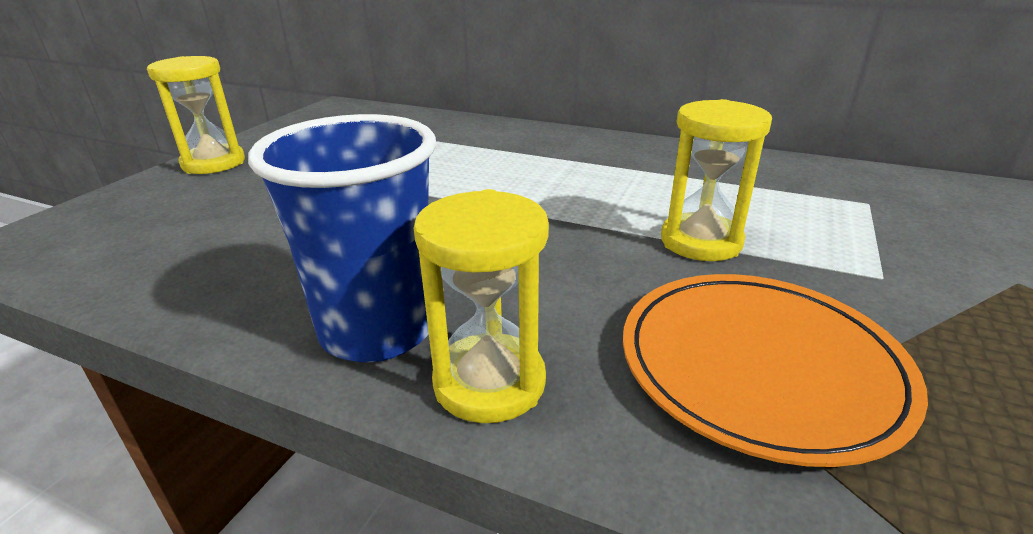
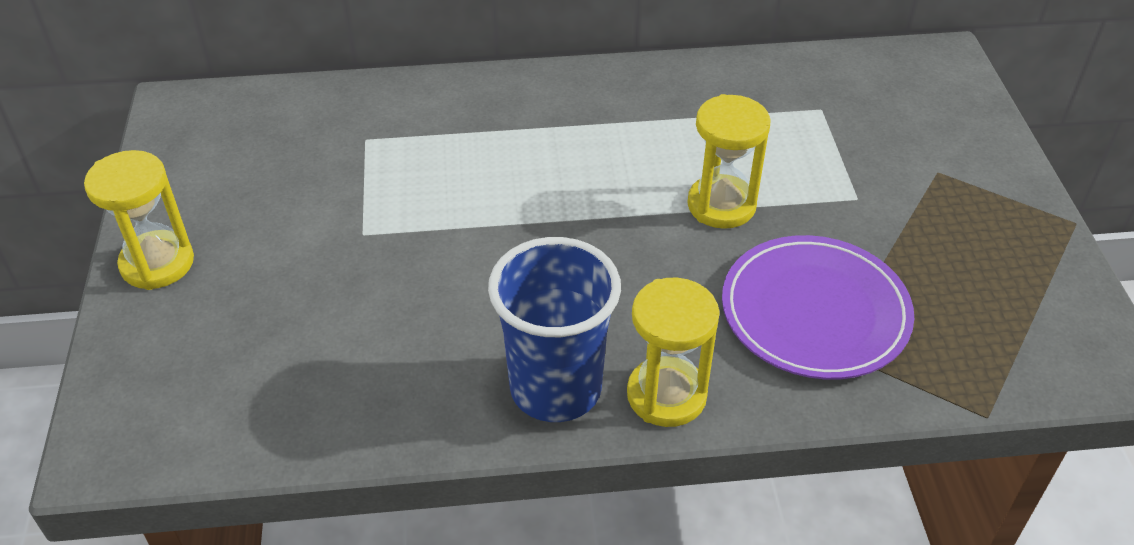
camera: 30 degrees left, 15 degrees up
(759, 366) = (815, 312): orange plate -> purple plate

